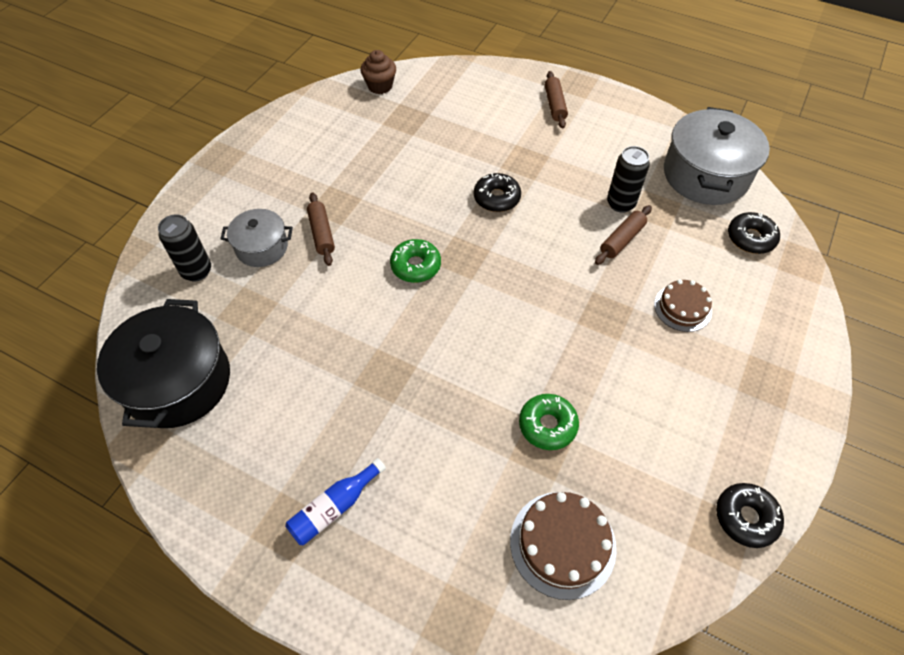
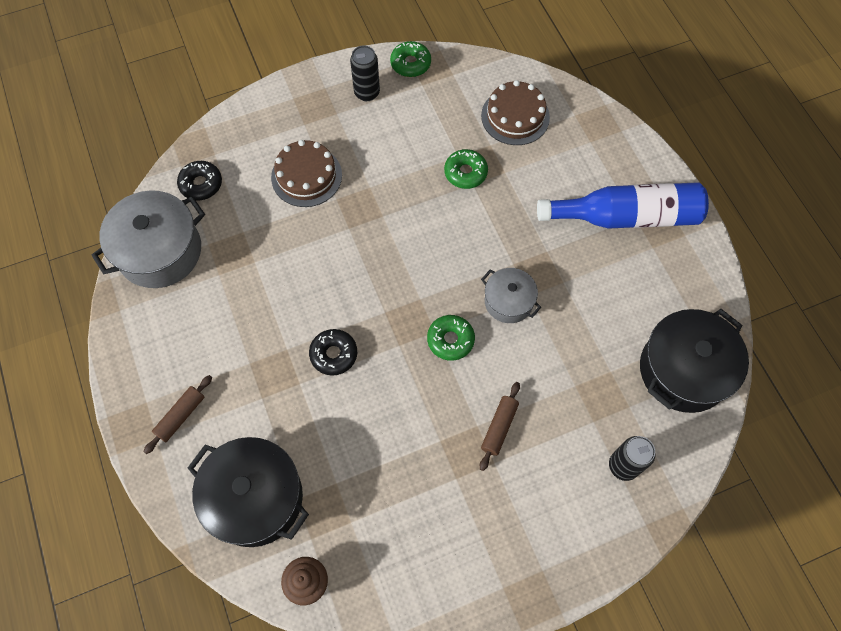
camera: 140 degrees left, 10 degrees up
(262, 247) = (556, 451): grey pot -> grey pot (508, 301)
(334, 507) = (626, 217): blue bottle -> blue bottle, size x2.08
(456, 99) = (255, 498): none -> black pot
(620, 203) = (250, 277): black can -> black can (367, 93)
(622, 240) = (285, 248): brown rolling pin -> none
(682, 308) = (306, 176): brown cake -> brown cake, size x1.51
(745, 518) = (410, 64): black donut -> green donut

